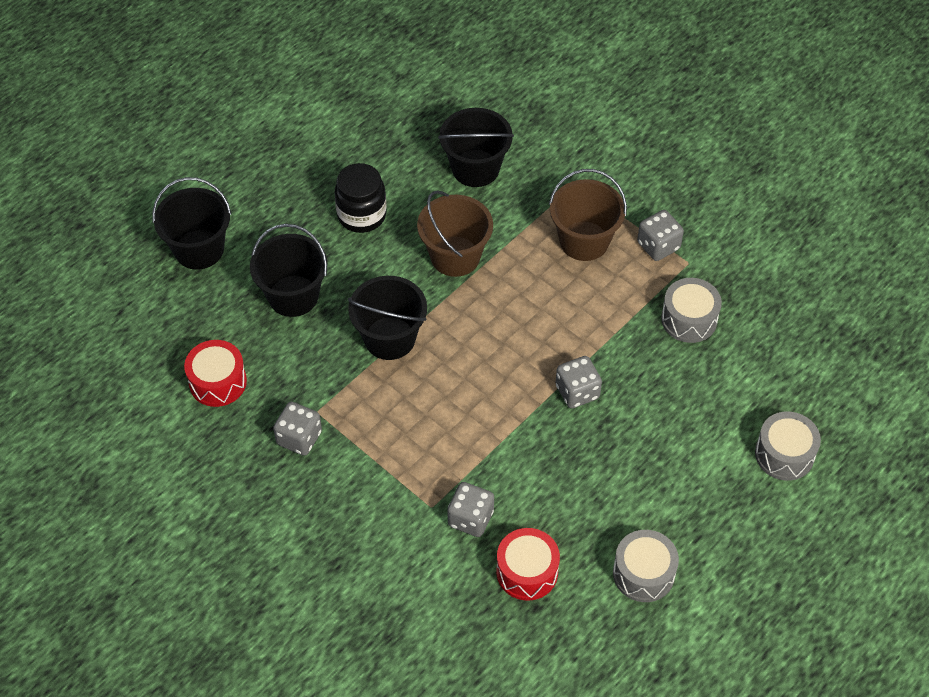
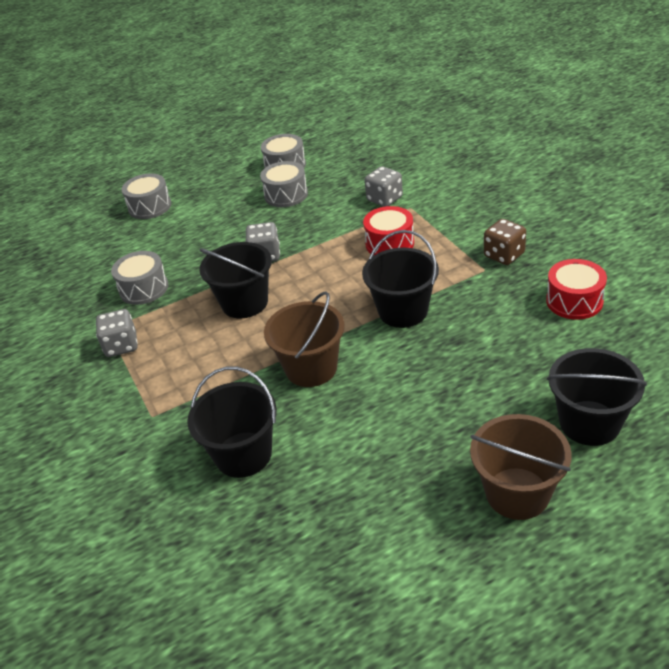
camera: 155 degrees left, 15 degrees down
(293, 296) = (488, 359): black bucket -> black bucket (244, 303)
(299, 438) = (504, 255): grey dice -> brown dice
(361, 215) = (392, 426): black jar -> none
(527, 572) = (359, 173): red drum -> red drum (389, 243)
(584, 241) = (182, 361): brown bucket -> brown bucket (517, 493)
(608, 507) = (286, 195): none -> grey drum

